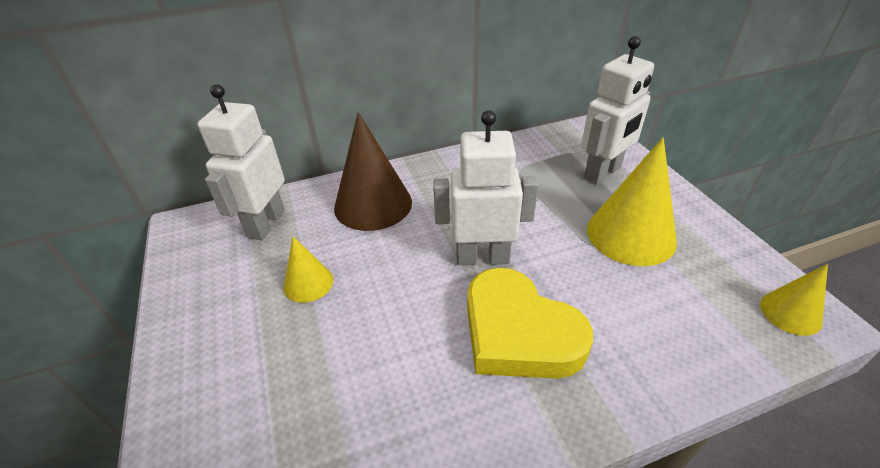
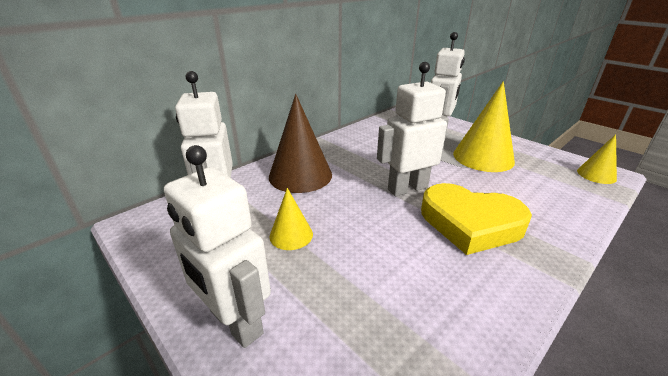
camera: 25 degrees left, 10 degrees down
(196, 365) = (235, 322): none -> white robot

